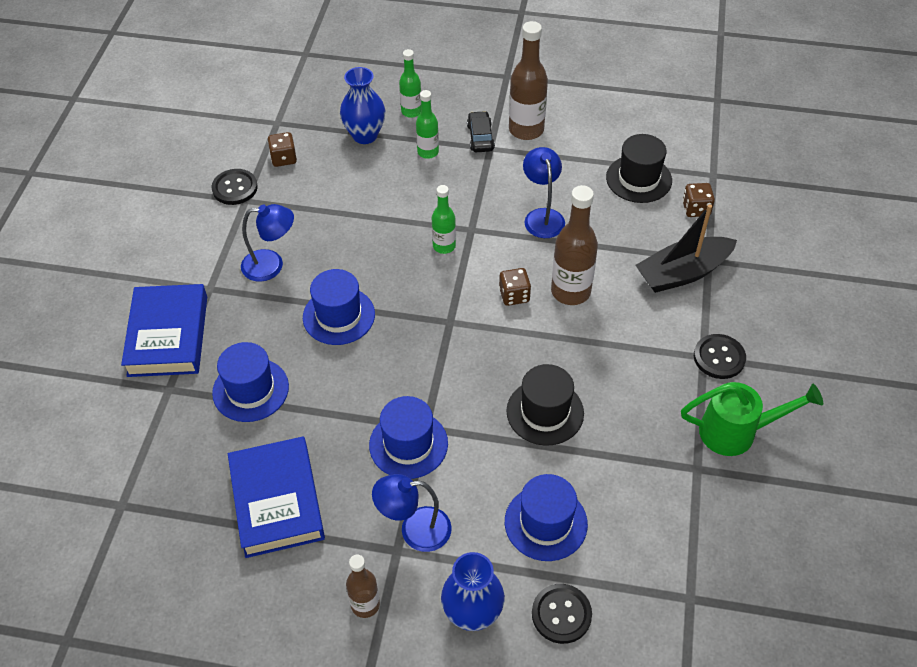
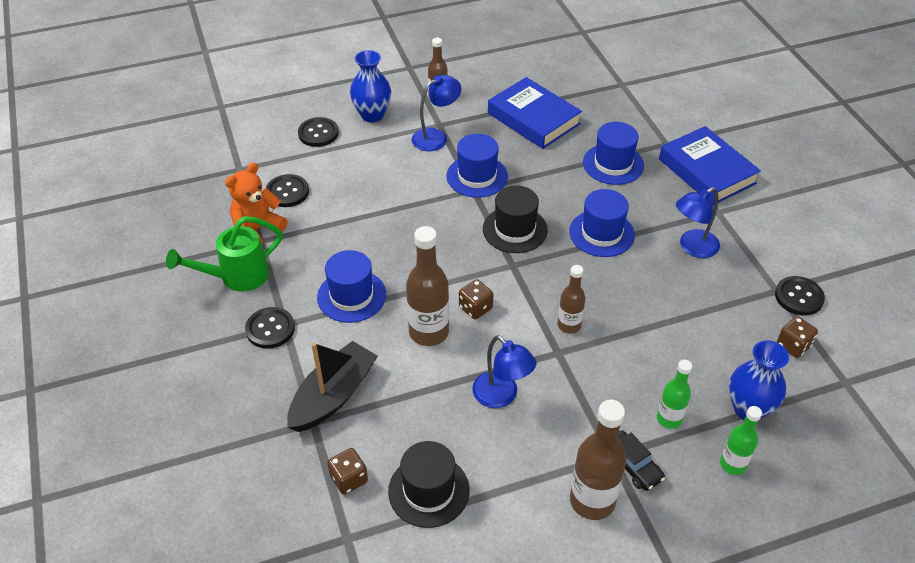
camera: 150 degrees right, 5 degrees down
(444, 246) = (569, 325): green bottle -> brown bottle
(545, 412) = (393, 232): black hat -> black hat (515, 229)
(545, 523) = (354, 171): blue hat -> blue hat (351, 296)
(641, 527) = (287, 192): none -> black button
(695, 486) = (257, 229): none -> orange teddy bear

